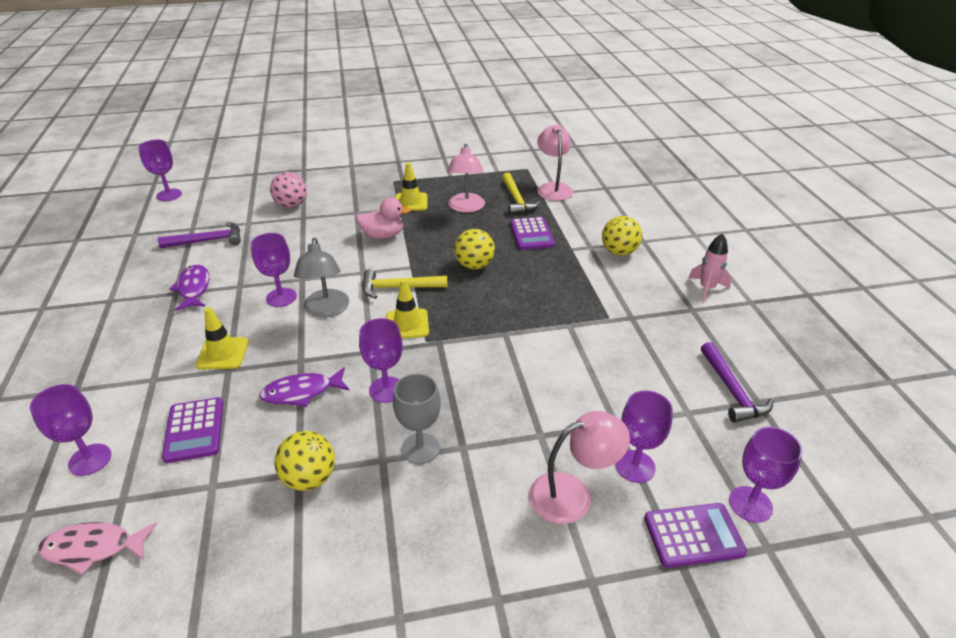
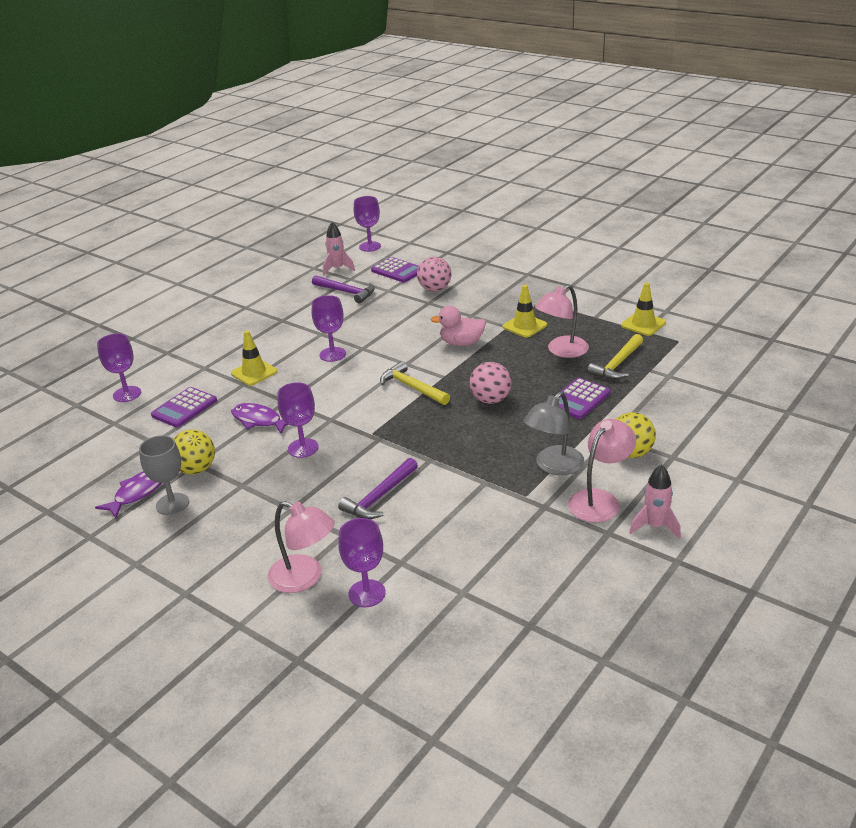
camera: 50 degrees right, 5 degrees down
(93, 548) = (77, 437): pink fish -> none
(164, 225) = (337, 269): none -> pink rocket
(194, 288) = (295, 322): purple fish -> purple fish (138, 492)
(326, 310) = (345, 377): grey lamp -> grey lamp (554, 466)
(383, 235) = (461, 343): pink duck -> pink duck turned 135 degrees clockwise
(407, 324) = (378, 415): yellow traffic cone -> yellow traffic cone (643, 324)
(420, 448) = (268, 493): grey goblet -> grey goblet (172, 504)
(474, 265) = (490, 400): yellow ball -> pink ball
(553, 188) = (671, 369): pink lamp -> pink lamp (600, 500)
(693, 535) = (331, 654): purple calculator -> purple calculator (397, 271)
(731, 391) = (523, 604): purple hammer -> purple hammer (379, 497)
(750, 504) = (397, 670): purple goblet -> none

